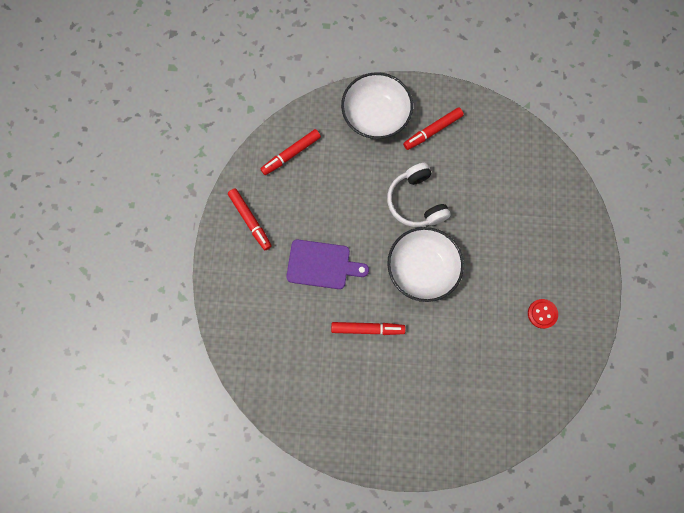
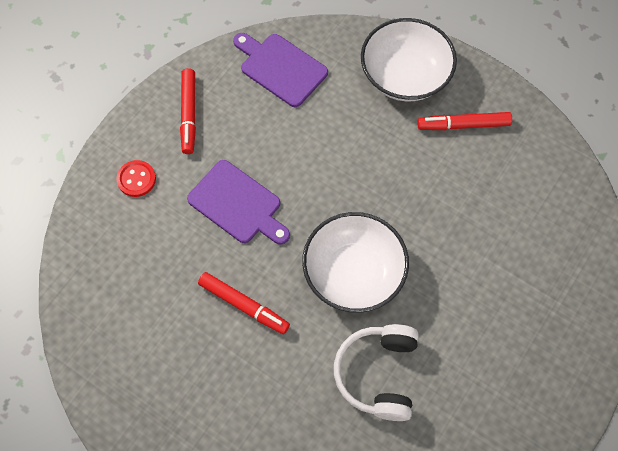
camera: 30 degrees right, 10 degrees down
(291, 154) = (280, 68): red marker -> purple cutting board
(416, 201) = (394, 193): white headphones -> white headphones (378, 374)
(542, 314) = (474, 410): red button -> red button (136, 179)

